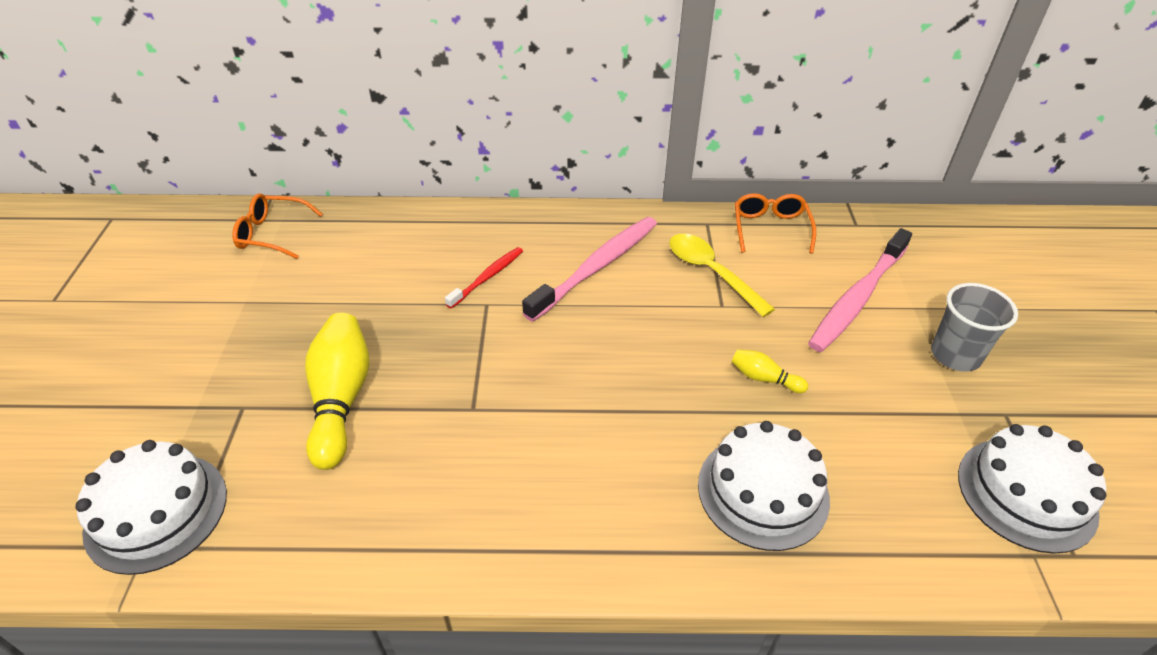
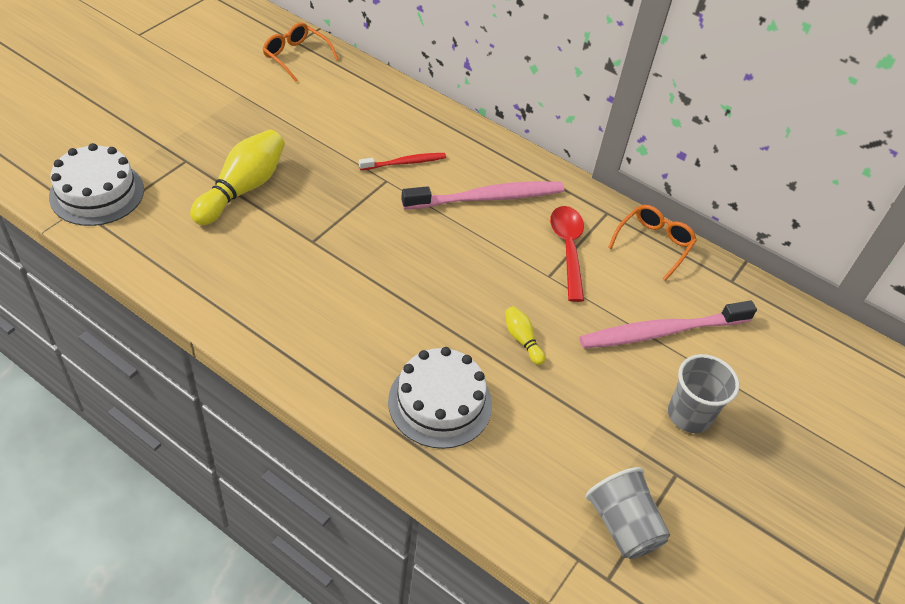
camera: 30 degrees right, 5 degrees up
(711, 272) = (567, 249): yellow spoon -> red spoon
(1026, 493) = (623, 525): white cake -> grey cup

